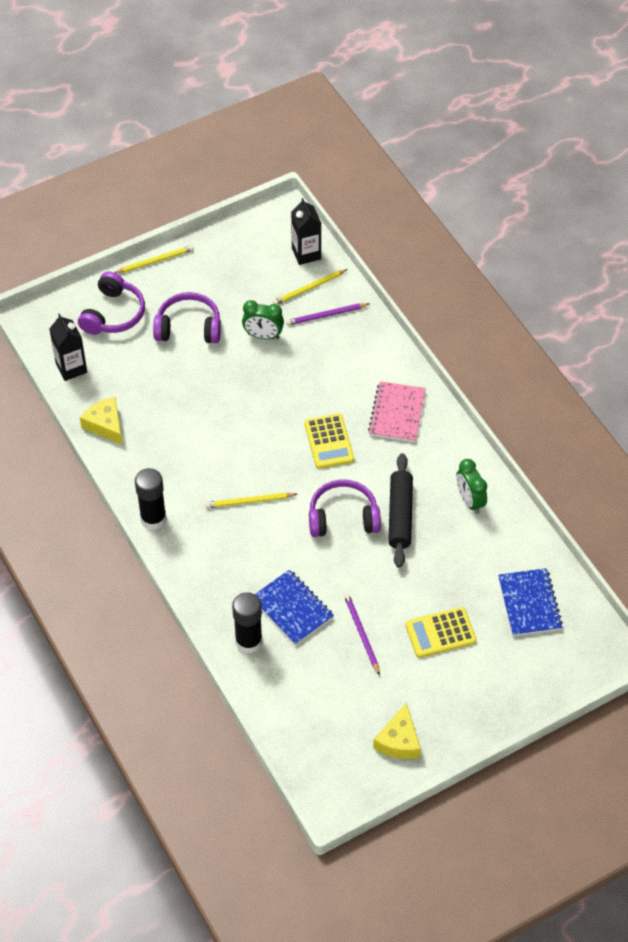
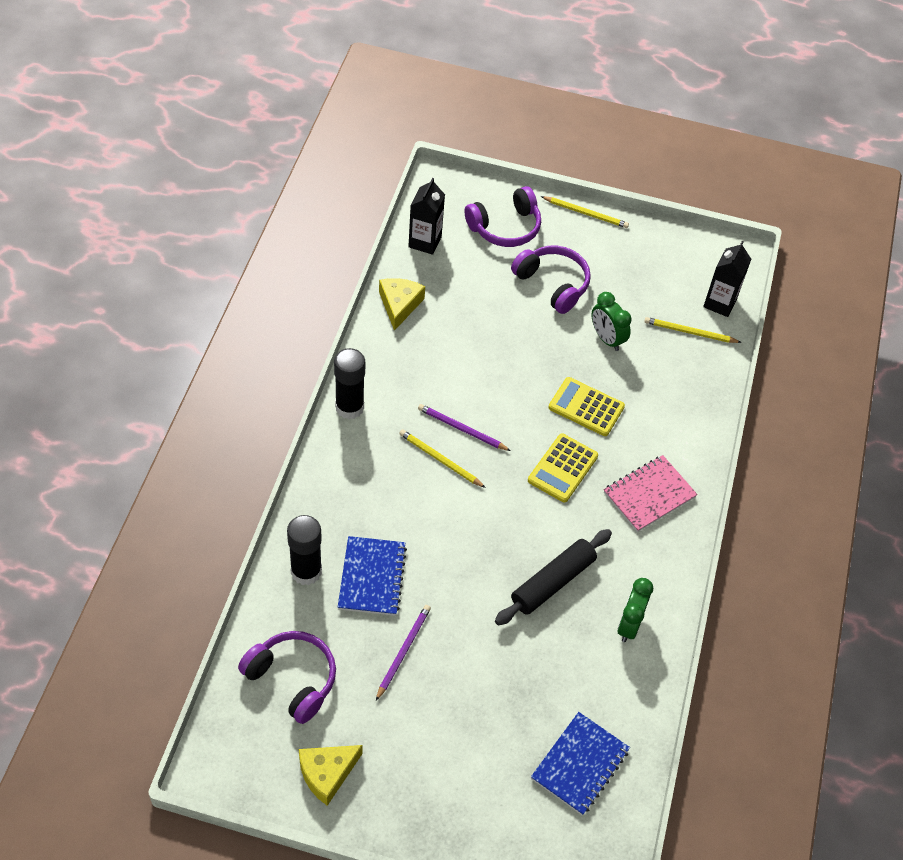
camera: 40 degrees right, 0 degrees up
(326, 315) = (679, 365): purple pencil -> purple pencil (461, 429)
(343, 517) = (502, 541): purple headphones -> purple headphones (292, 679)
(440, 633) = (470, 715): yellow calculator -> yellow calculator (586, 407)

